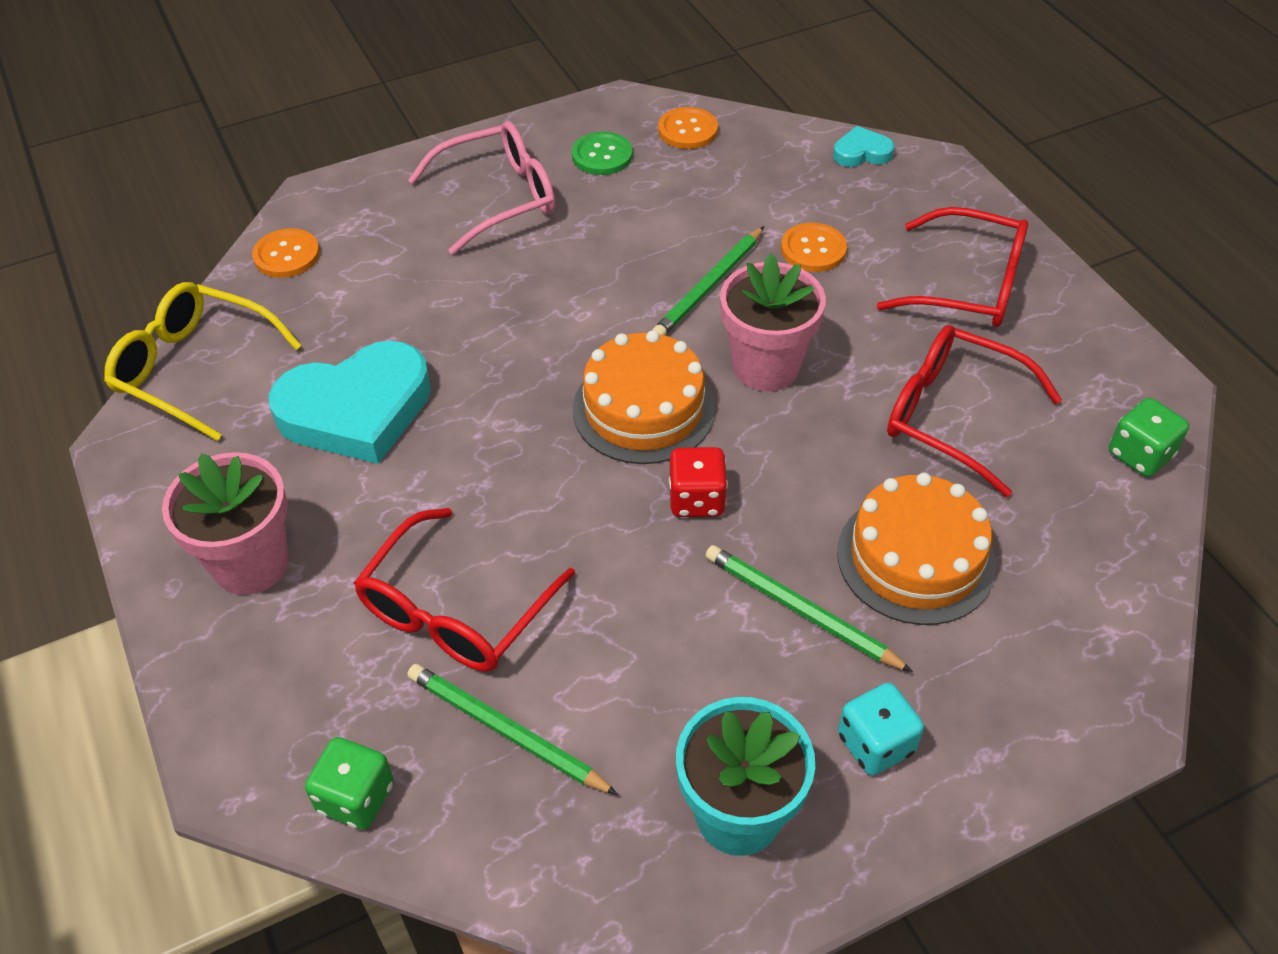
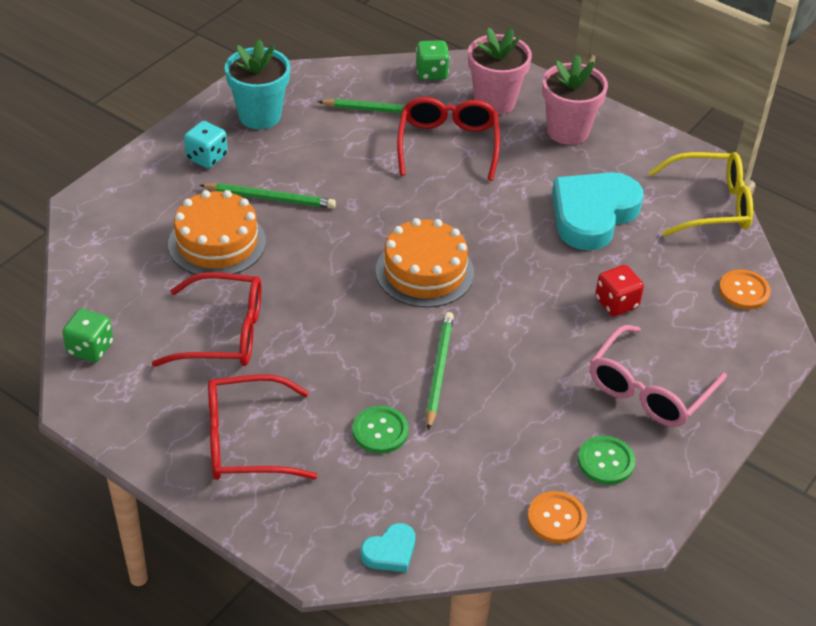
camera: 150 degrees right, 5 degrees down
(696, 499) = (359, 232): red dice -> red dice (616, 303)
(766, 367) = (363, 325): pink flower pot -> pink flower pot (495, 101)
(813, 249) = (380, 431): orange button -> green button

